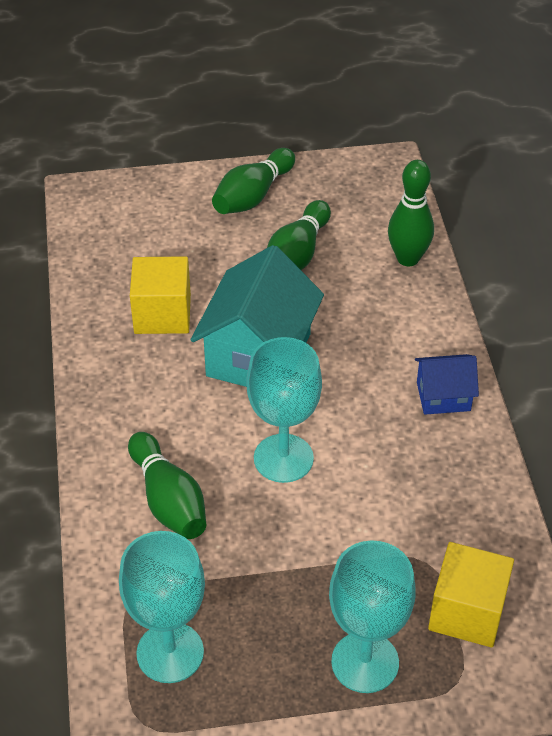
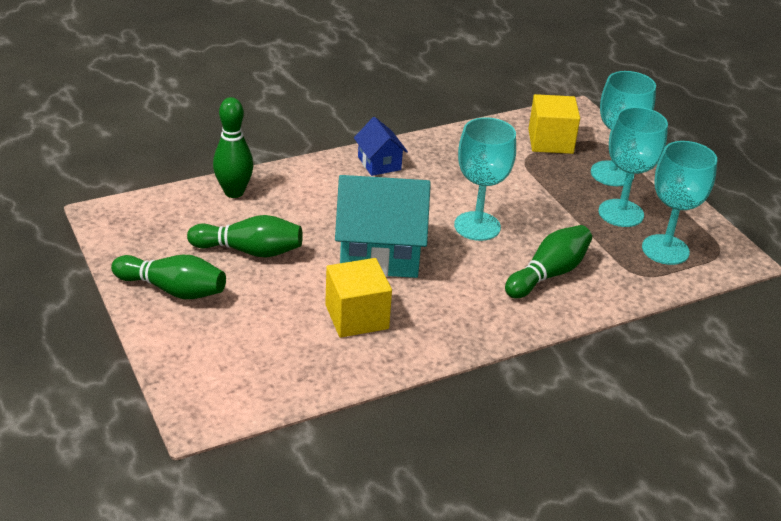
camera: 110 degrees left, 10 degrees down
(266, 632) = (621, 213): none -> turquoise goblet

